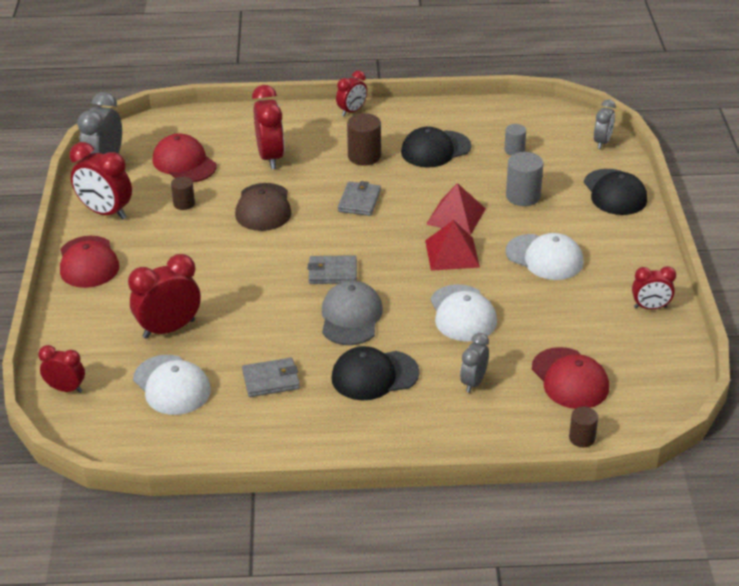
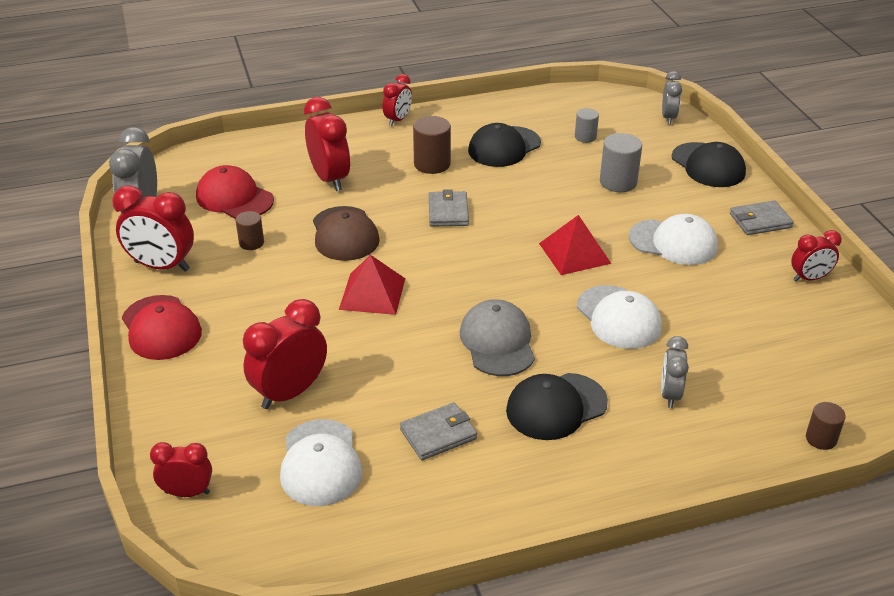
camera: 15 degrees left, 0 degrees up
(172, 385) = (320, 463): white cap -> white cap turned 45 degrees clockwise
(332, 272) = (454, 294): grey wallet -> grey wallet (760, 221)
(456, 216) = (559, 213): red pyramid -> red pyramid (372, 293)
(570, 379) = (771, 372): red cap -> none

